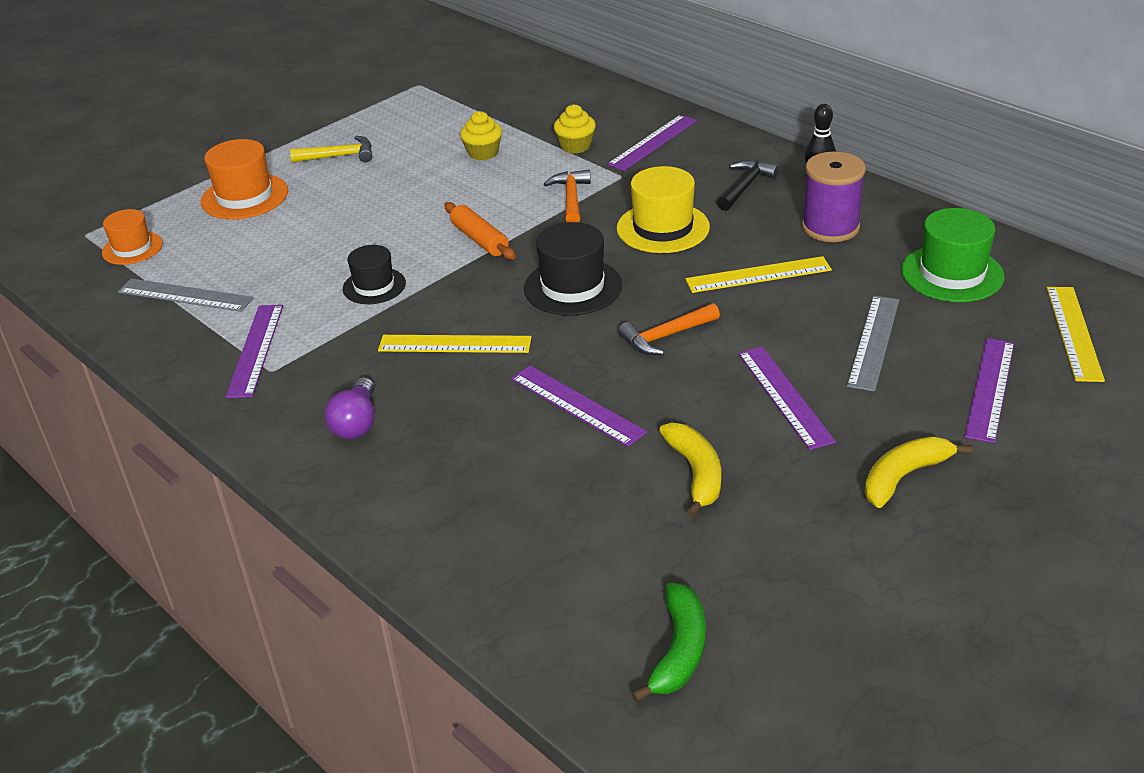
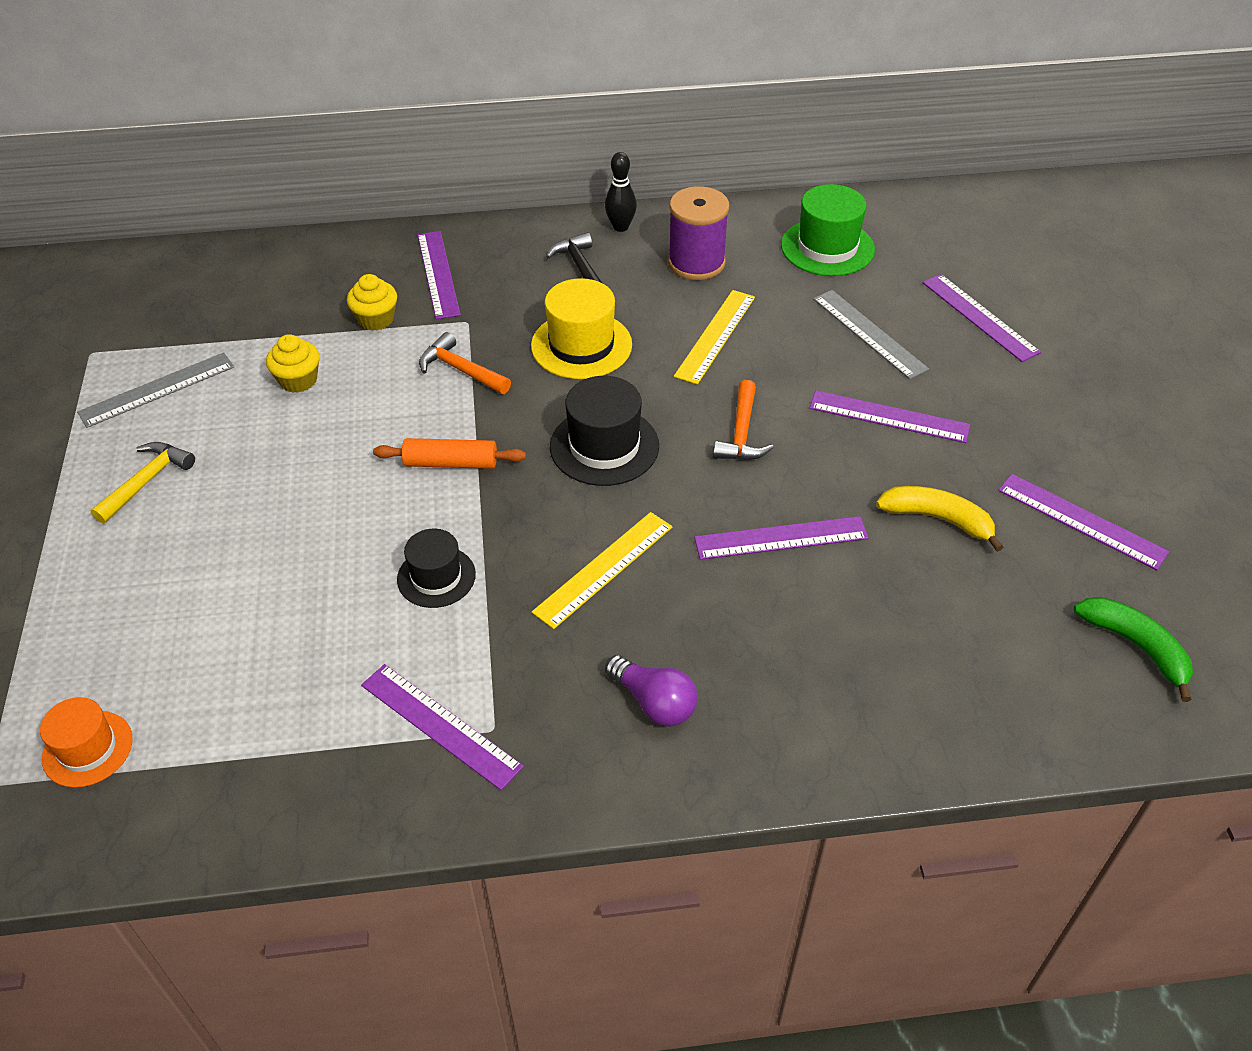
camera: 55 degrees left, 10 degrees up
(185, 295) = (257, 741): grey ruler -> grey ruler (157, 389)
(244, 196) = (117, 596): orange hat -> none
(799, 556) = (1081, 521): none -> purple ruler
(904, 477) = (1039, 416): yellow banana -> none
(1074, 333) = (955, 243): yellow ruler -> none

